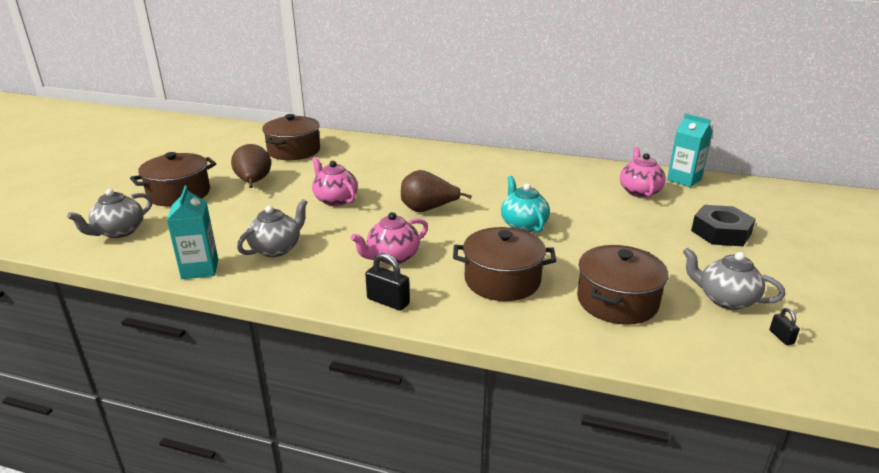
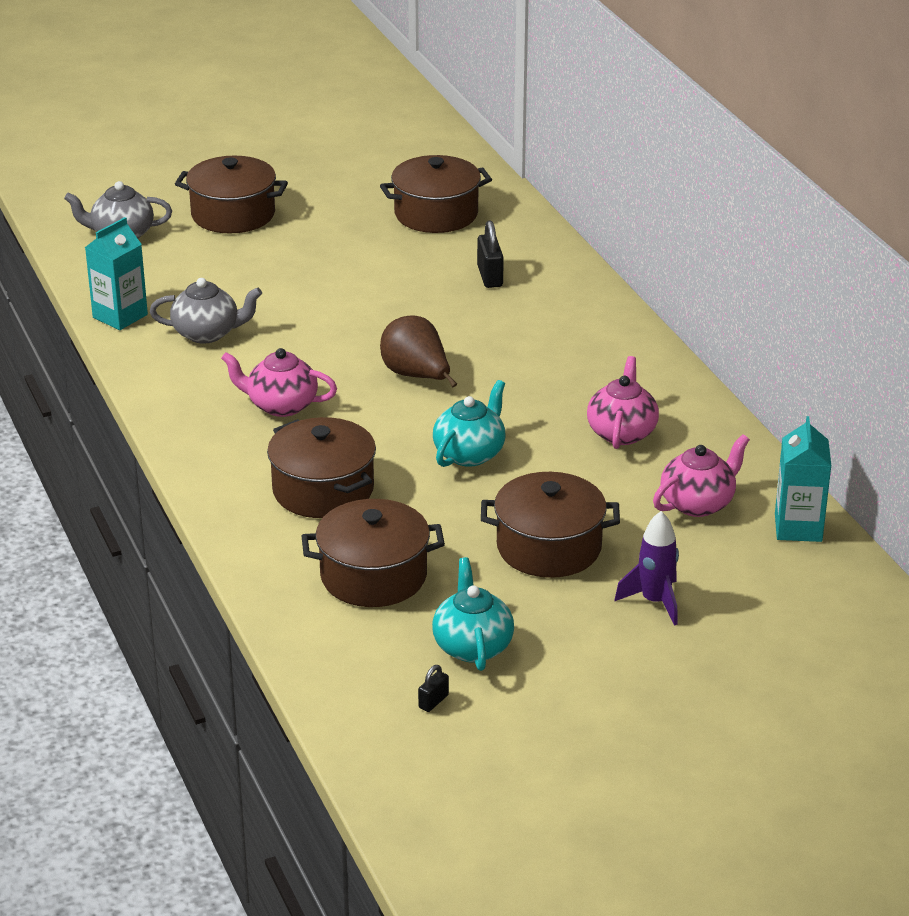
camera: 50 degrees right, 5 degrees up
(253, 183) = (319, 239): brown pear -> none
(335, 199) = (354, 308): pink teapot -> pink teapot (622, 432)
(388, 301) = (198, 443): black padlock -> black padlock (490, 276)
(641, 239) = (549, 547): none -> brown pot
(721, 232) = (655, 602): black nut -> purple rocket
(725, 299) = (472, 646): grey teapot -> turquoise teapot

